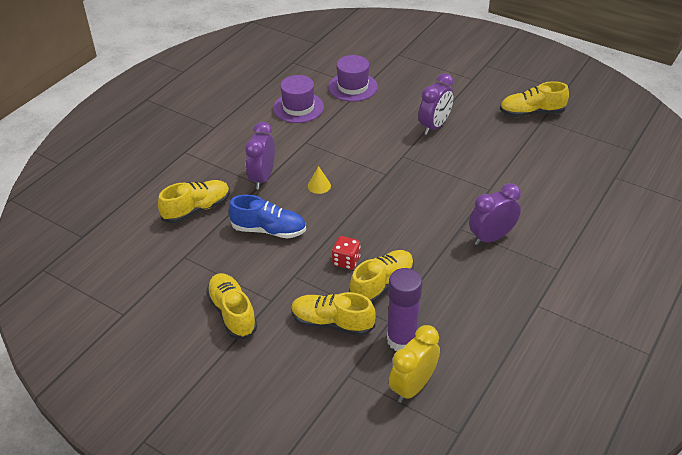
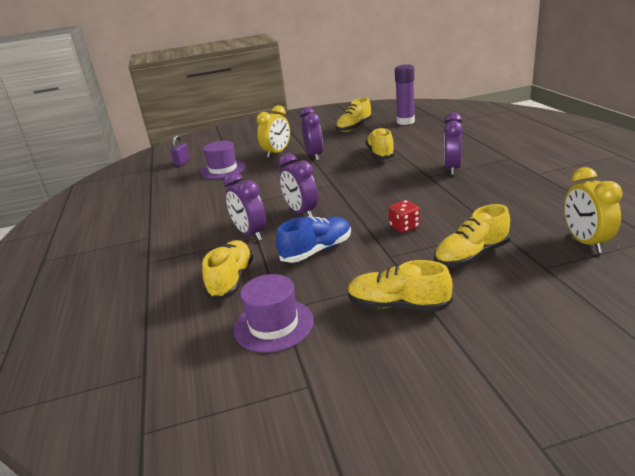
camera: 45 degrees left, 15 degrees down
(298, 107) = (202, 195): purple hat -> purple hat (273, 325)
(319, 186) = (301, 212): yellow cone -> purple clock
(343, 52) = (182, 162): none -> purple padlock
(382, 285) = (451, 220): yellow shoe -> yellow shoe (380, 154)
(401, 340) = (525, 231): purple glue stick -> purple glue stick (405, 122)
(418, 97) = (277, 153): none -> yellow clock

